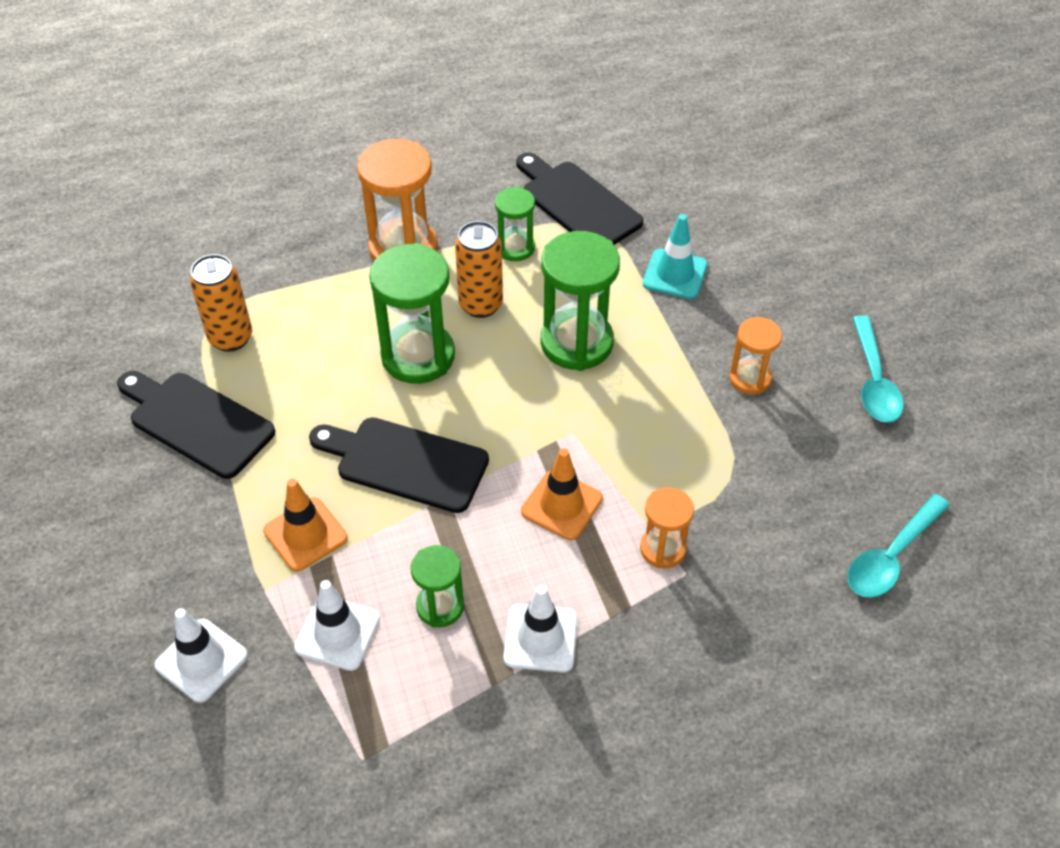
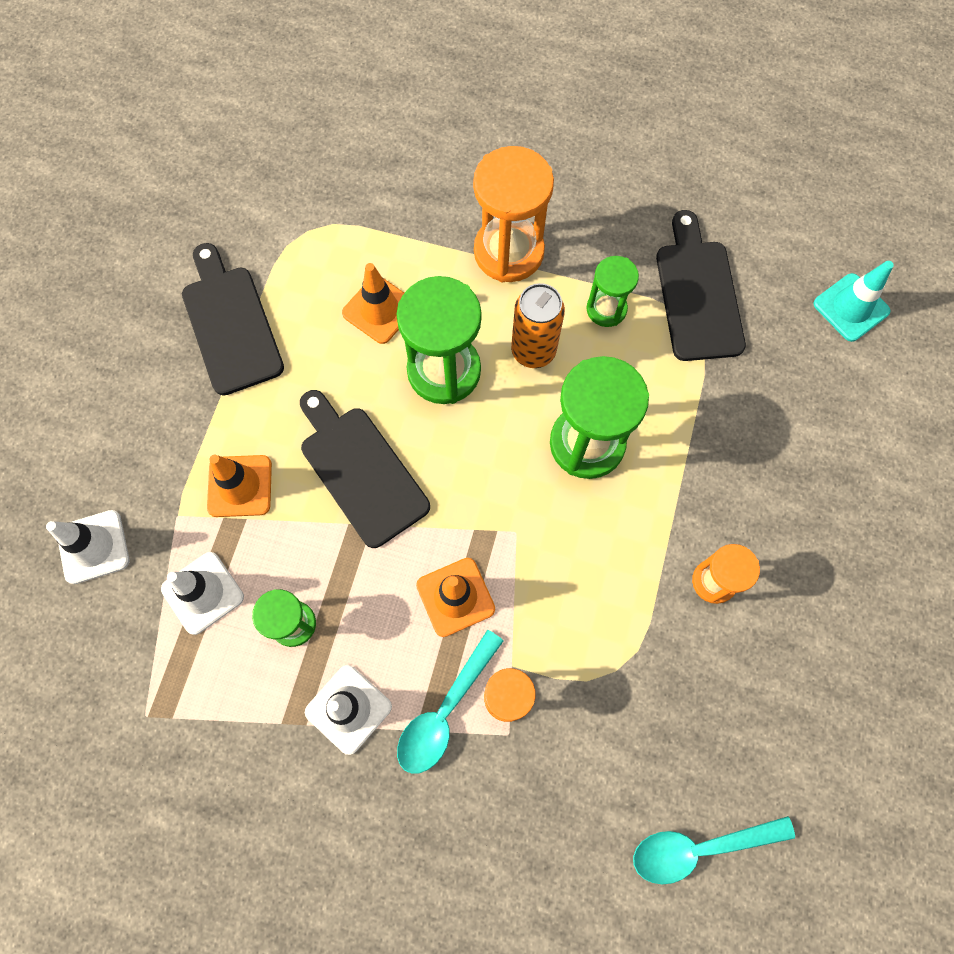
camera: 35 degrees right, 20 degrees up
(230, 338) = (309, 257): orange can -> none
(326, 343) = (379, 310): none -> orange traffic cone
(675, 274) = (730, 427): turquoise traffic cone -> turquoise traffic cone (851, 307)
(874, 381) = (829, 661): turquoise spoon -> turquoise spoon (445, 711)

